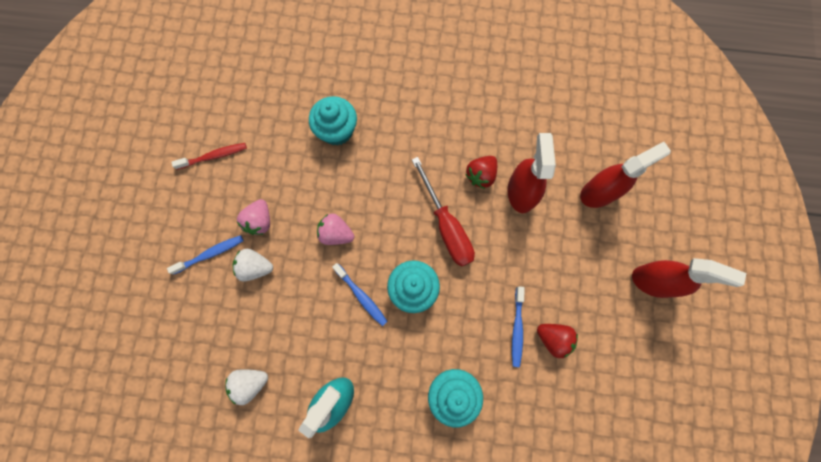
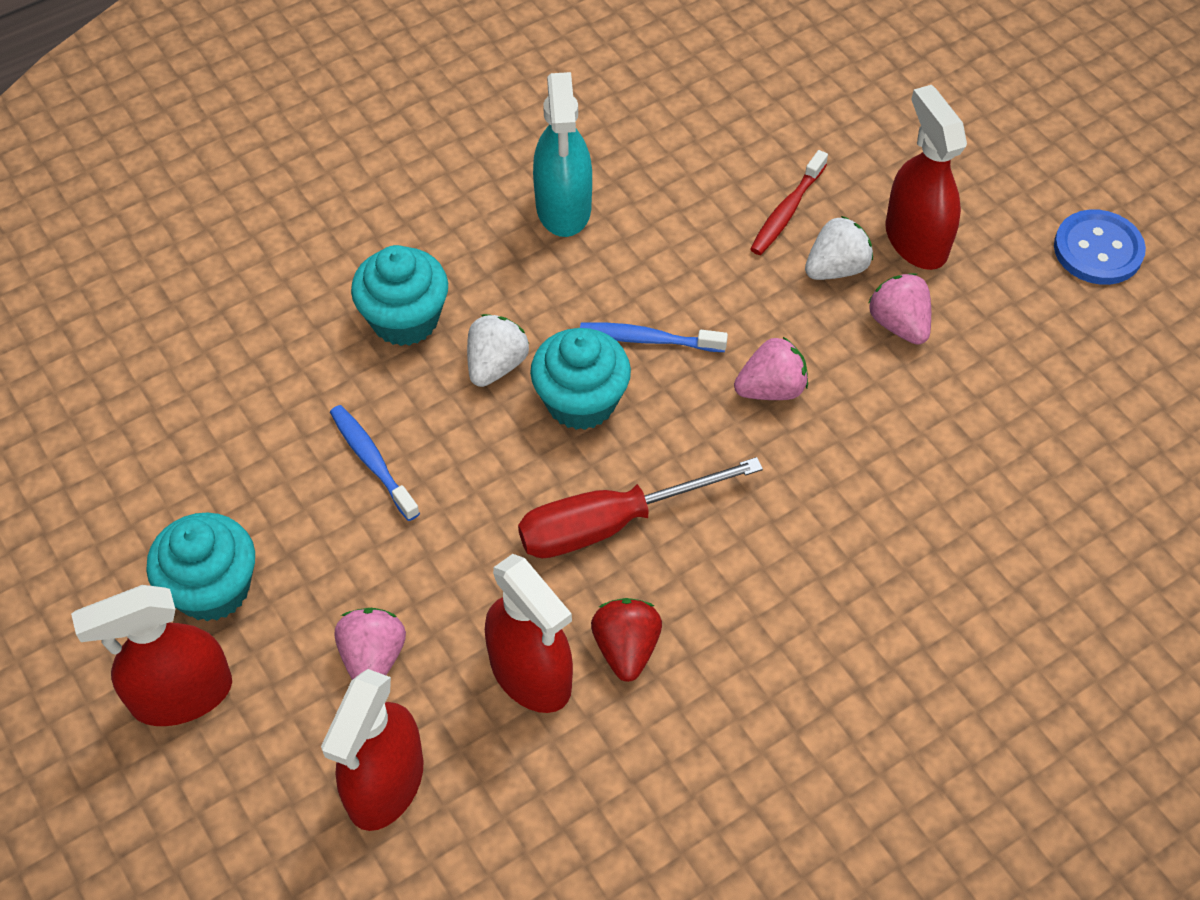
camera: 140 degrees right, 20 degrees down
(150, 190) = (1098, 250): none -> blue button
(210, 254) = (916, 239): blue toothbrush -> red spray bottle
(214, 156) = (1072, 355): red toothbrush -> red toothbrush (786, 211)
(250, 383) = (692, 152): white strawberry -> white strawberry (496, 365)
(337, 130) = (938, 535): turquoise cupcake -> turquoise cupcake (212, 588)
(446, 226) = (611, 524): red screwdriver -> red screwdriver turned 45 degrees counterclockwise
(553, 338) = (303, 487): red strawberry -> none
(573, 241) = (373, 658): none -> pink strawberry

